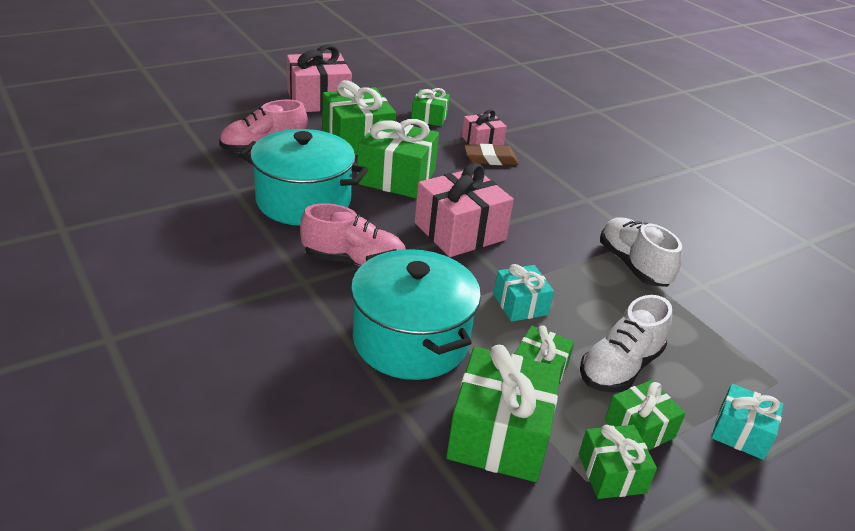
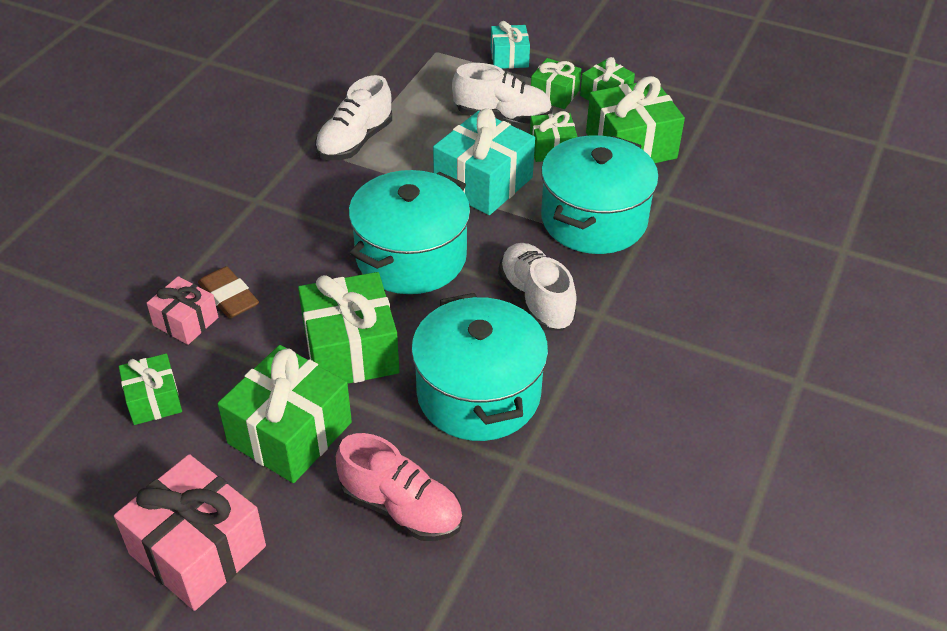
camera: 120 degrees left, 10 degrees up
(354, 261) = (536, 300): pink shoe -> white shoe
(460, 231) = (411, 257): pink gift -> turquoise pot
(520, 304) = (483, 182): turquoise gift -> turquoise gift, size x1.77

